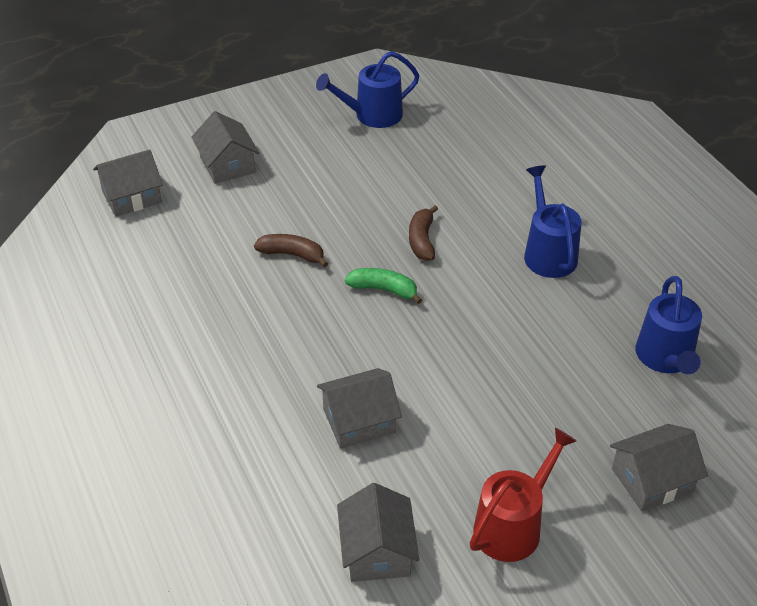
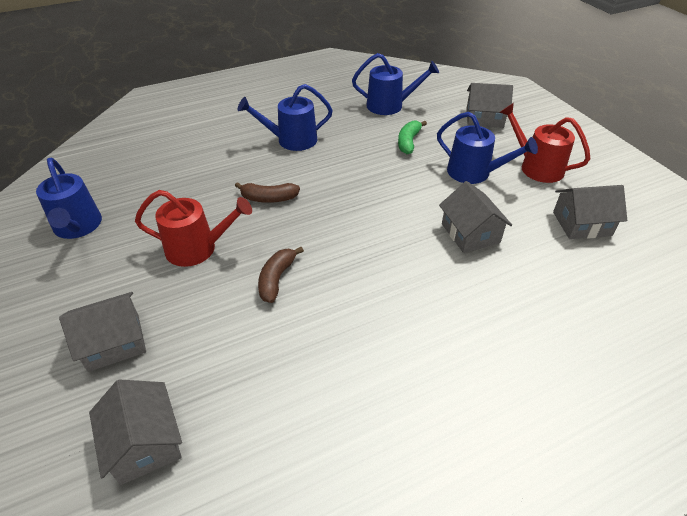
camera: 90 degrees left, 0 degrees up
(339, 196) = (197, 249): none -> red watering can
(384, 290) = (327, 220): green banana -> green banana (408, 142)
(490, 443) = (474, 173): none -> blue watering can
(652, 480) = (484, 118): grey house -> grey house turned 60 degrees counterclockwise

